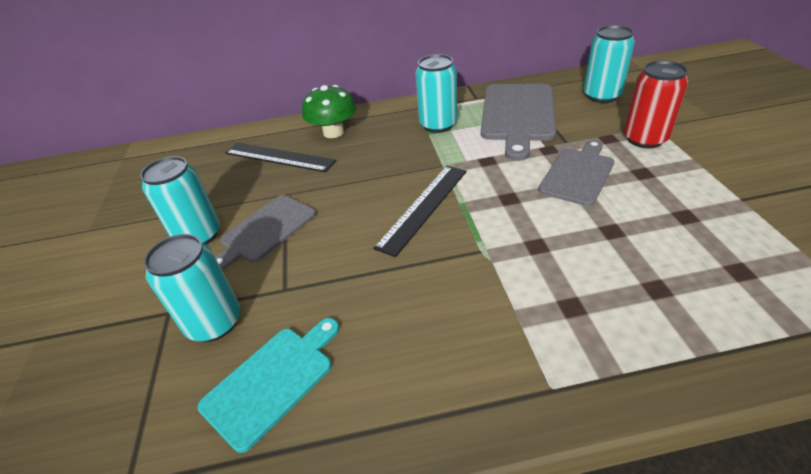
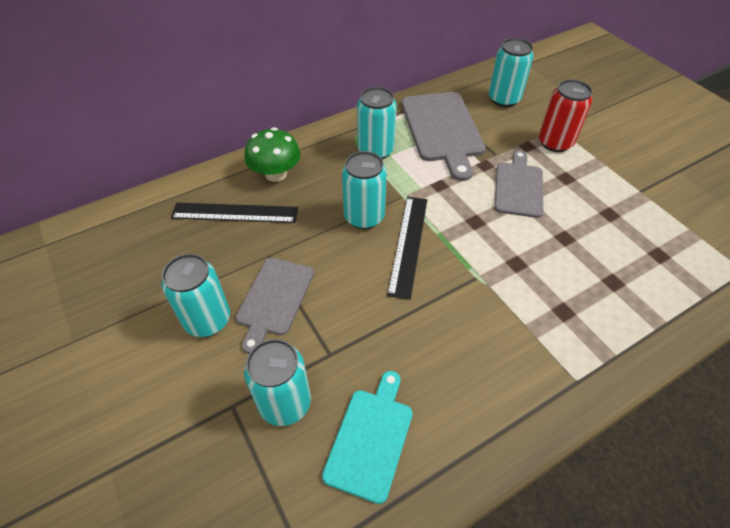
camera: 25 degrees left, 10 degrees up
(393, 177) = (364, 217): none -> turquoise can

